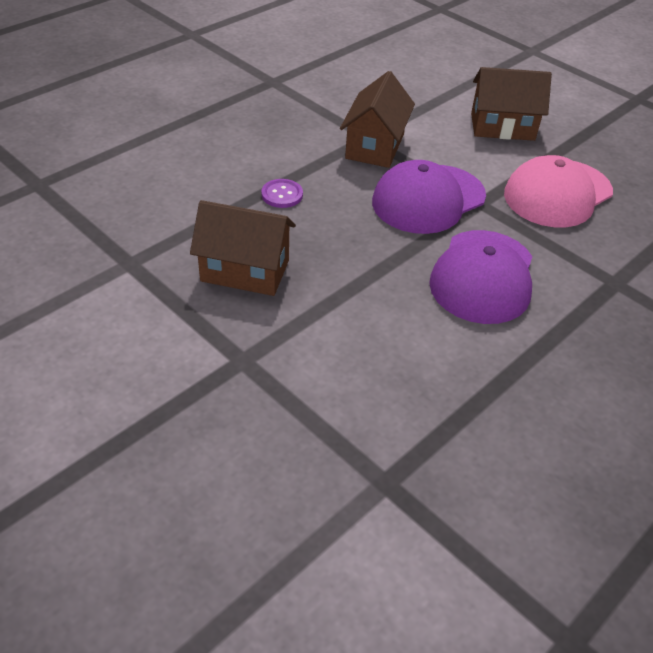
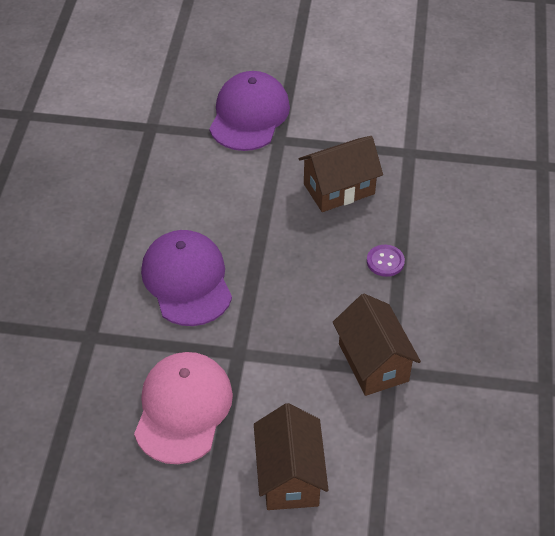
camera: 145 degrees right, 5 degrees up
(428, 199) = (280, 329): purple cap -> purple cap (249, 115)
(502, 126) = (290, 476): brown house -> brown house turned 60 degrees counterclockwise

